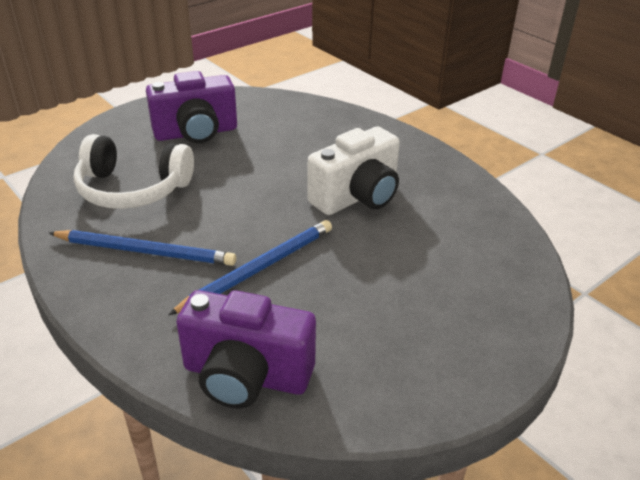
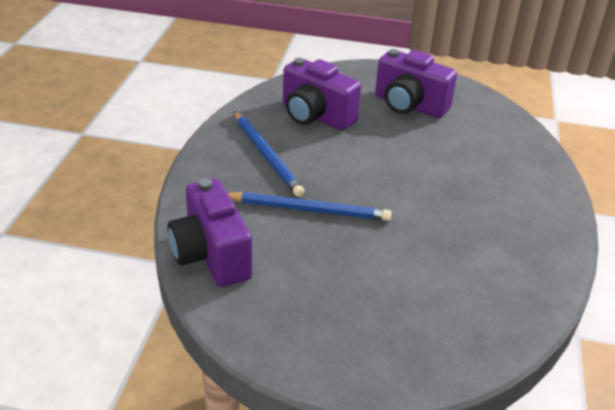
camera: 50 degrees right, 0 degrees up
(133, 189) = (315, 116): white headphones -> purple camera
(357, 197) = (447, 215): white camera -> none

